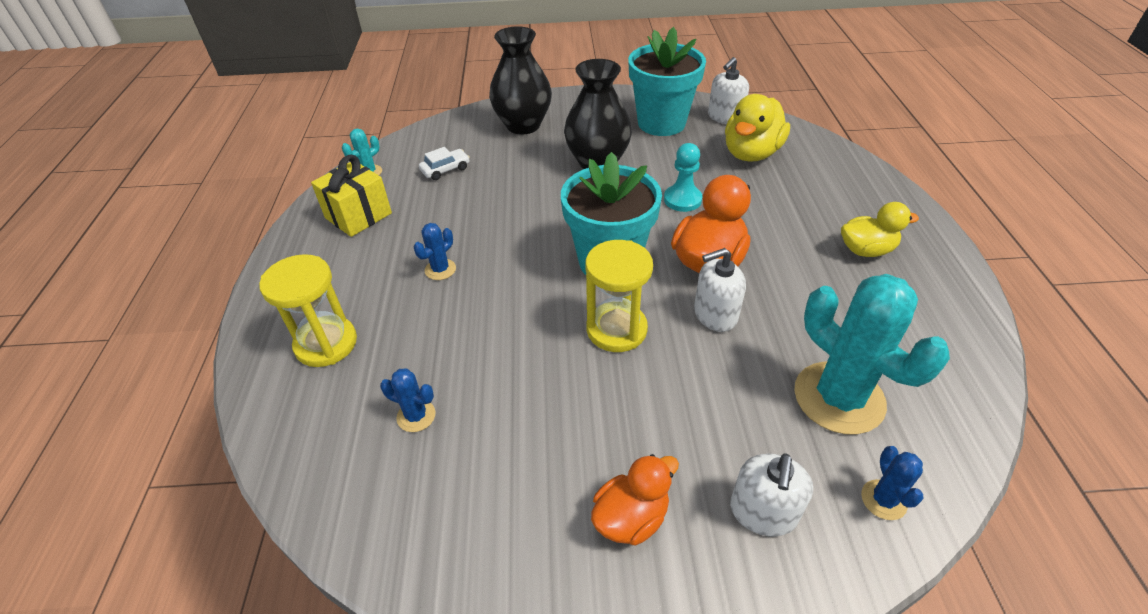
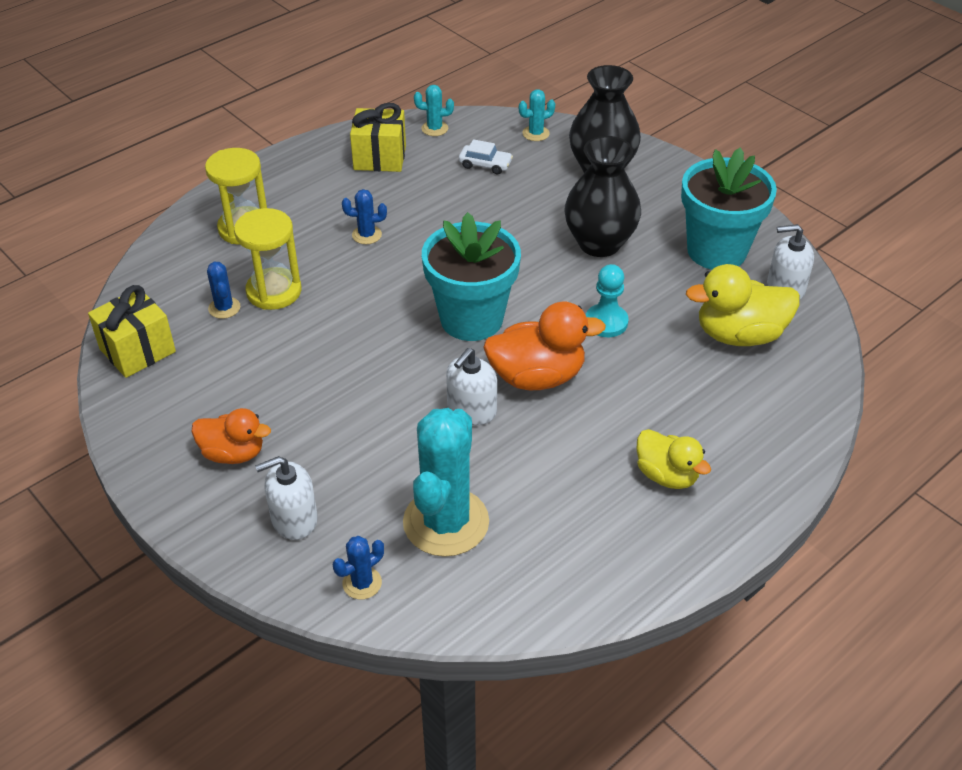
camera: 50 degrees right, 0 degrees up
(394, 528) = (137, 350): none -> yellow gift
(446, 132) = (536, 133): none -> turquoise cactus
(616, 329) = (398, 362): yellow hourglass -> yellow hourglass (274, 291)
(715, 314) = (471, 410): white soap dispenser -> white soap dispenser turned 90 degrees counterclockwise

